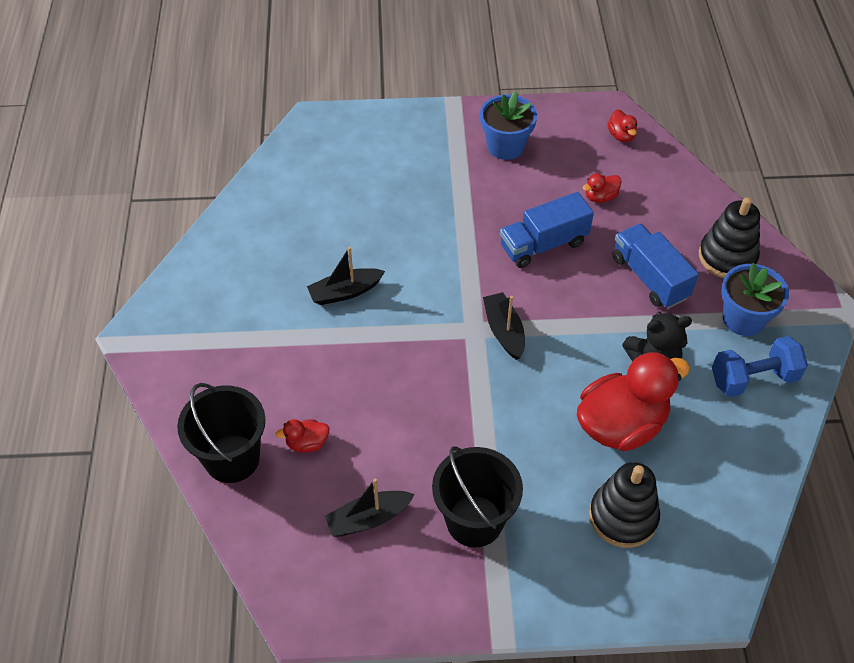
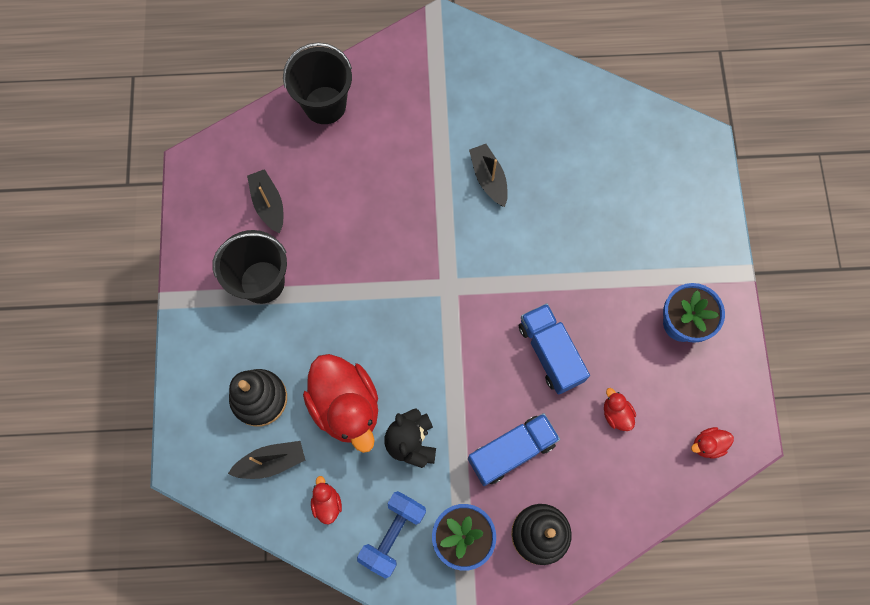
camera: 90 degrees right, 20 degrees up
(307, 443) = (336, 157): red duck -> red duck (327, 503)
(504, 331) = (447, 312): black boat -> black boat (271, 462)
(753, 379) = (393, 534): blue dumbbell -> blue dumbbell turned 45 degrees clockwise

